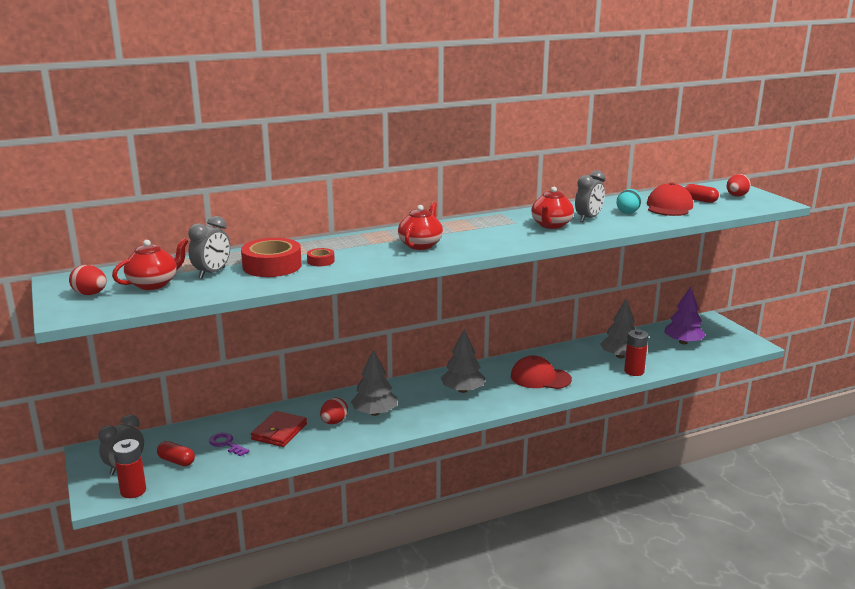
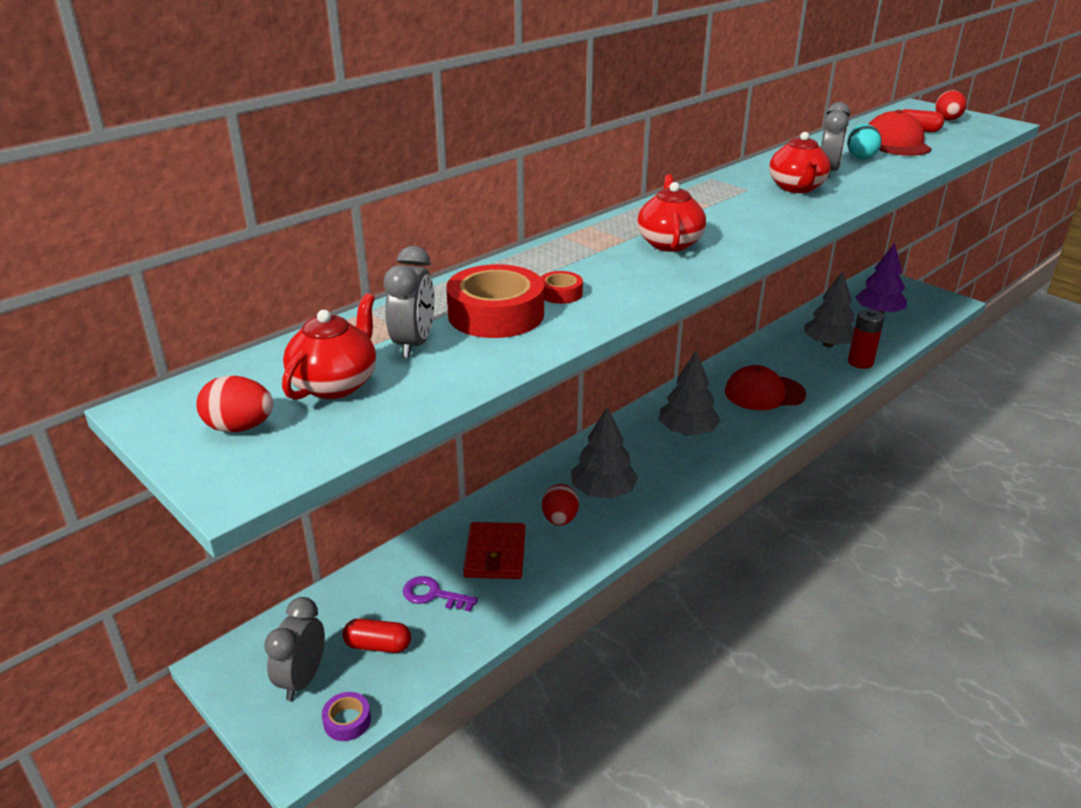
camera: 20 degrees left, 10 degrees up
(133, 491) = (347, 721): red battery -> purple tape

